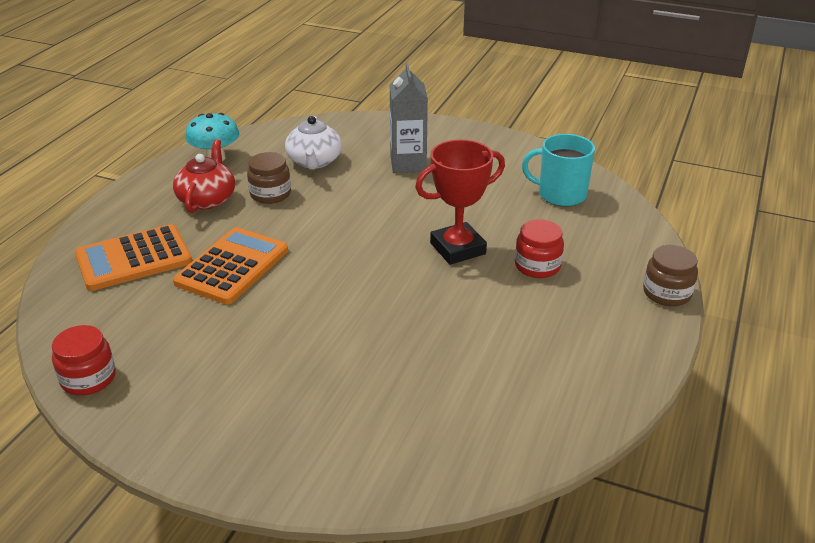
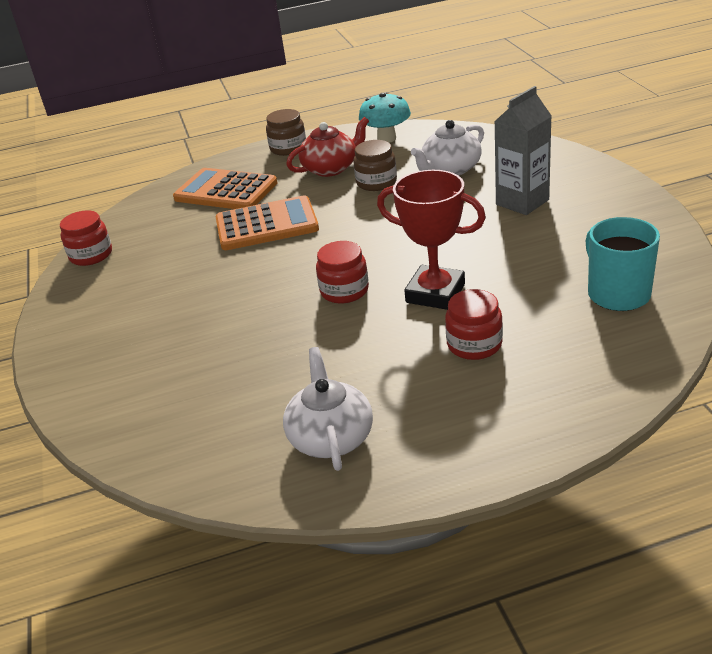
camera: 55 degrees right, 0 degrees up
(392, 280) = (344, 291): none -> red jar
(557, 372) = (331, 437): none -> white teapot
(667, 293) = (550, 441): brown jar -> brown jar (288, 148)

